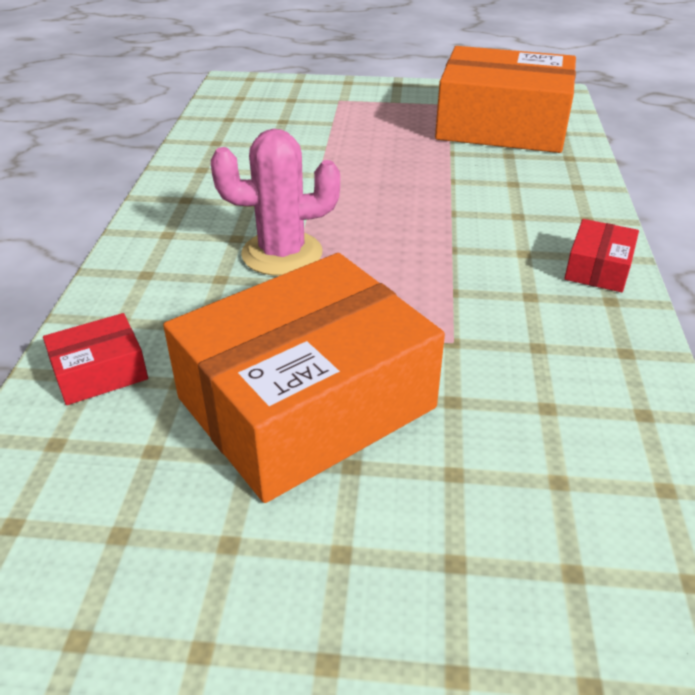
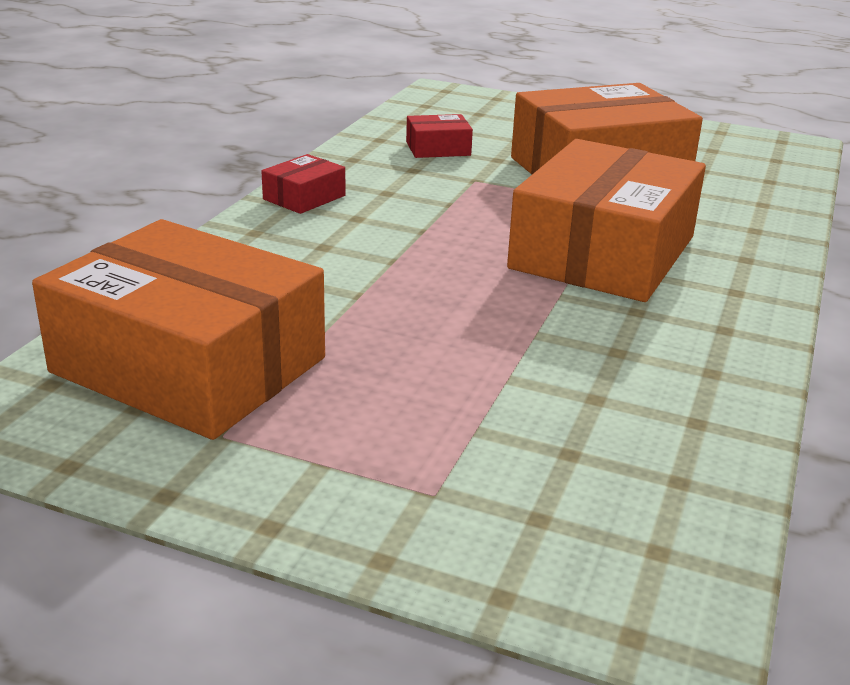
camera: 165 degrees left, 10 degrees down
(100, 372) = (756, 204): red box -> red box (438, 148)
(282, 254) = (603, 252): pink cactus -> orange box

